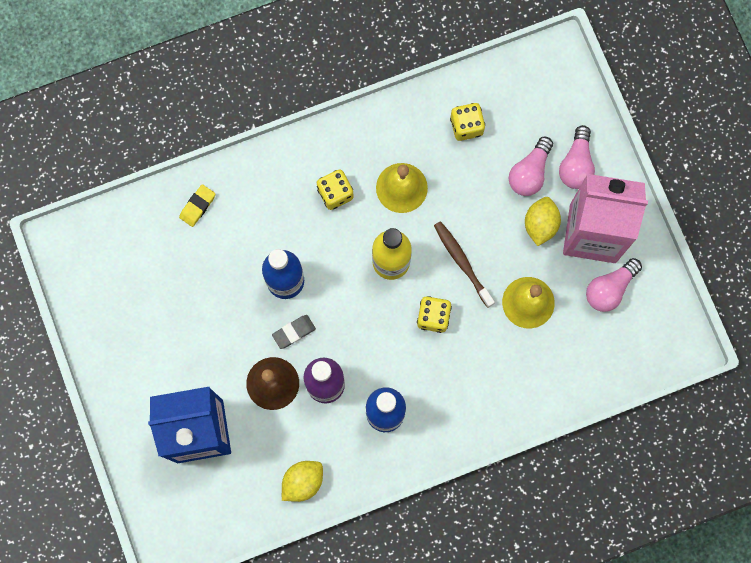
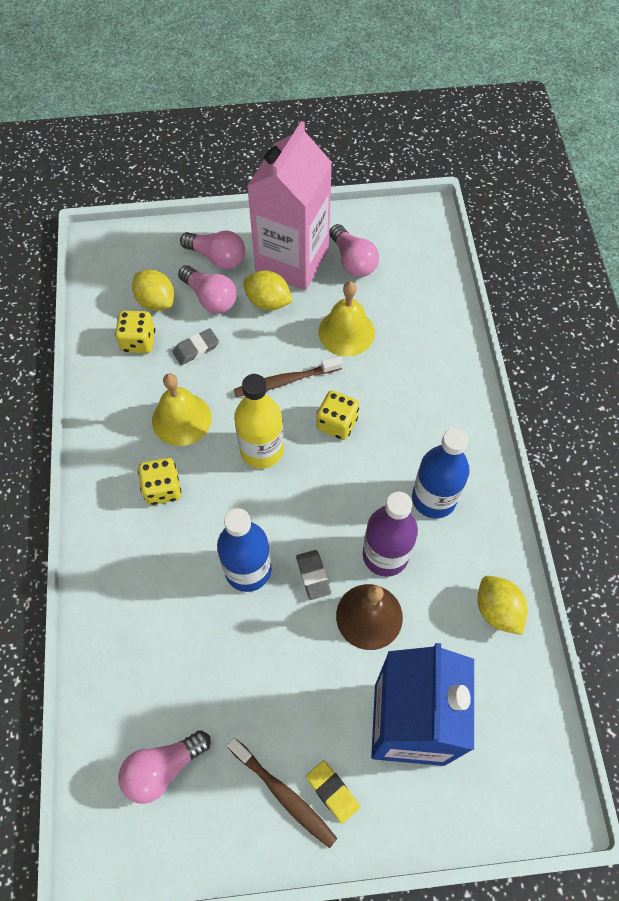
camera: 75 degrees left, 15 degrees down
(127, 265) = (163, 768): none -> pink light bulb
(130, 353) = (284, 794): none -> brown toothbrush
(197, 206) = (118, 654): yellow eraser -> yellow eraser (332, 792)
(473, 177) = (196, 349): none -> grey eraser
(512, 127) = (156, 301): none -> yellow lemon

